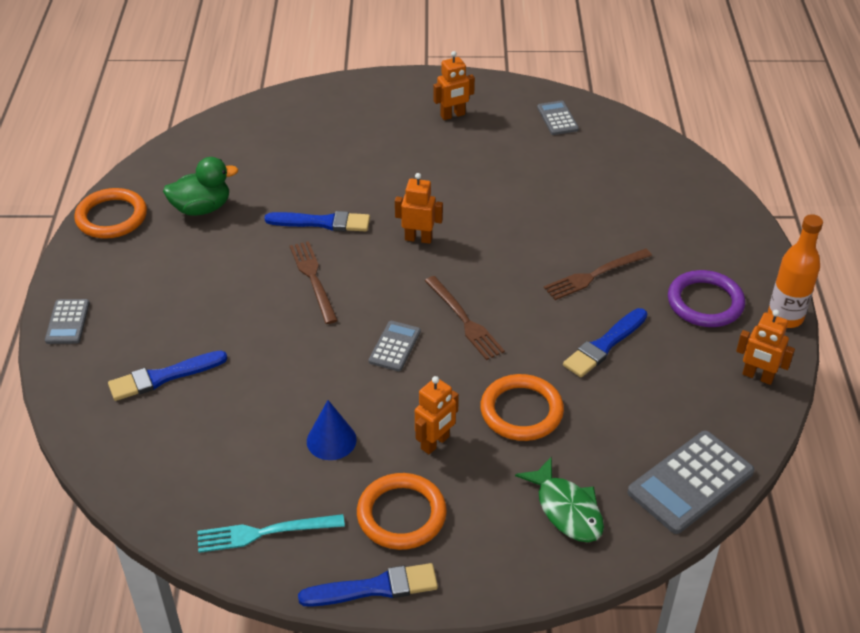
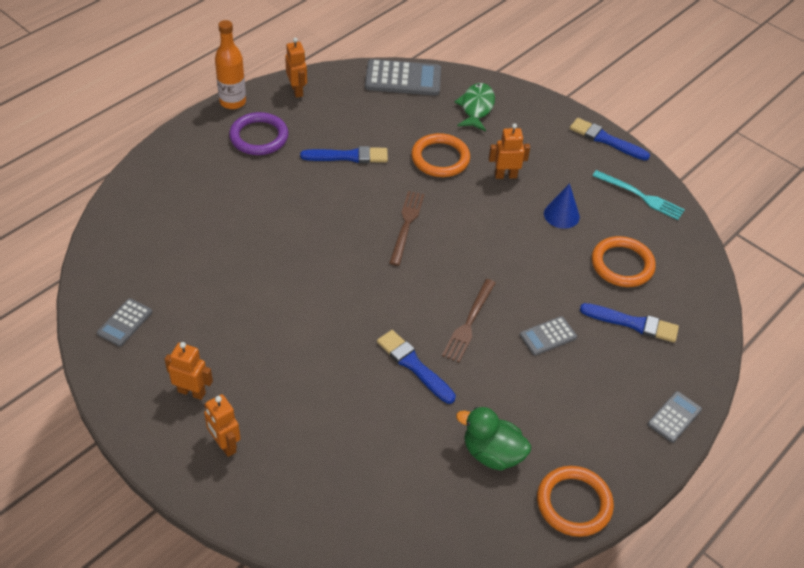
camera: 140 degrees left, 5 degrees up
(394, 346) = (467, 239): grey calculator -> grey calculator (548, 336)
(401, 514) = (560, 158): orange ring -> orange ring (622, 264)
(418, 238) = (363, 300): orange robot -> orange robot (225, 445)
(595, 275) = (292, 194): brown fork -> none

